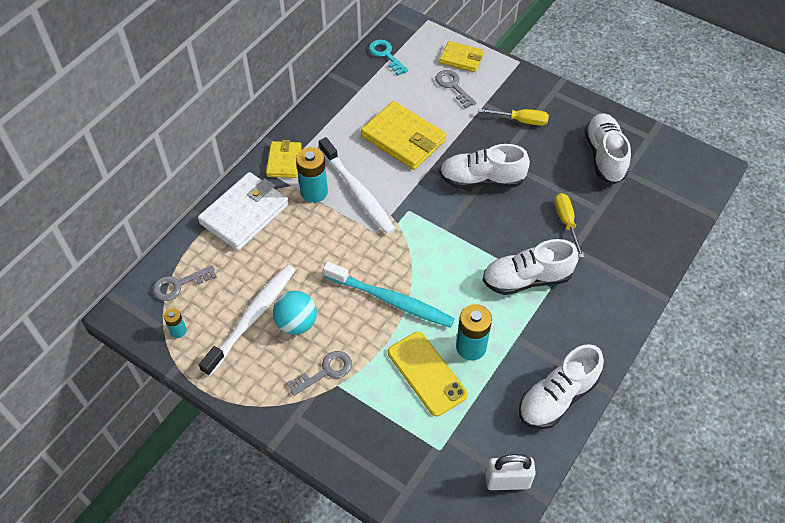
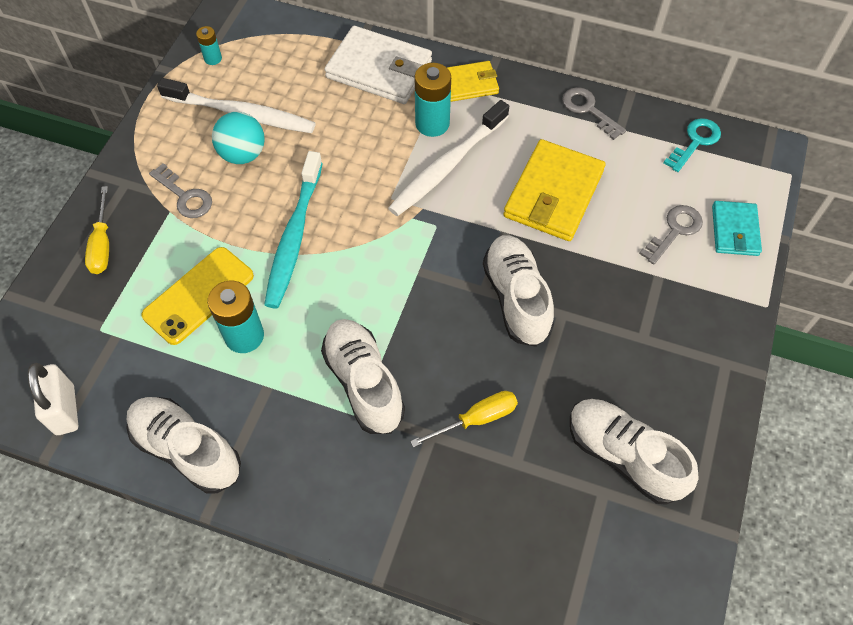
camera: 75 degrees right, 5 degrees up
(179, 285) = (269, 42): grey key -> grey key (588, 110)
(461, 58) = (735, 231): yellow wallet -> turquoise wallet
(521, 120) = (647, 328): yellow screwdriver -> yellow screwdriver (102, 244)
(604, 156) = (624, 456): white shoe -> white shoe turned 120 degrees counterclockwise

